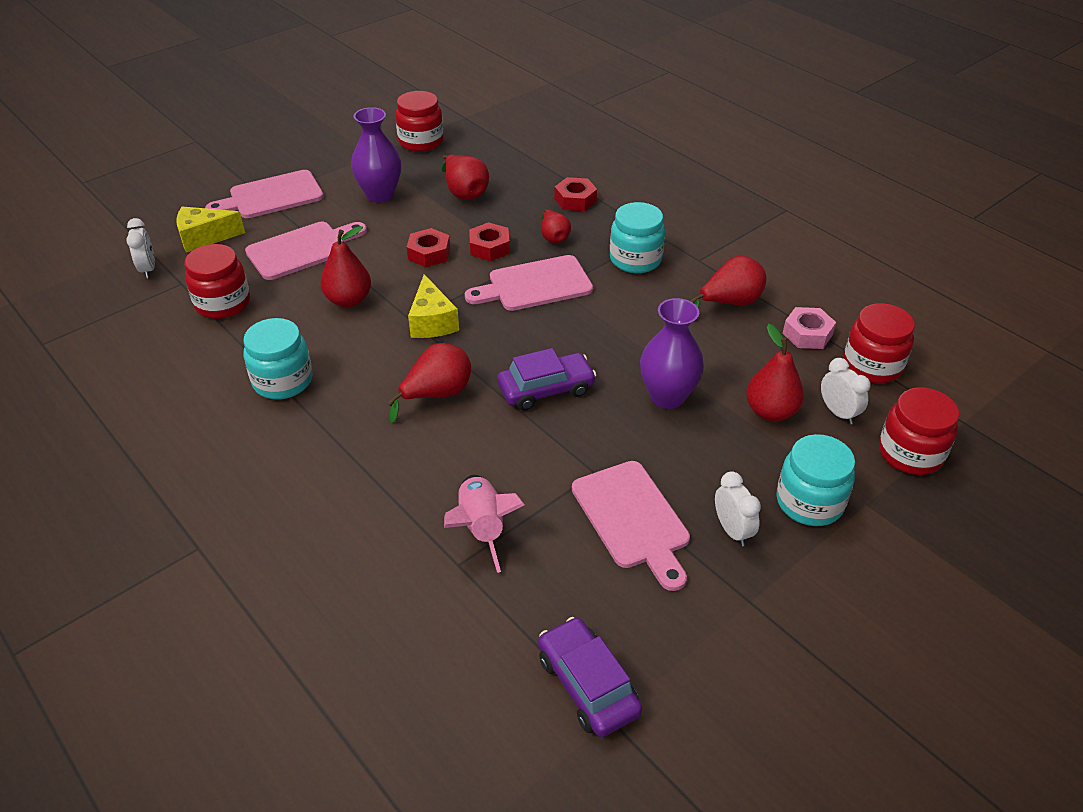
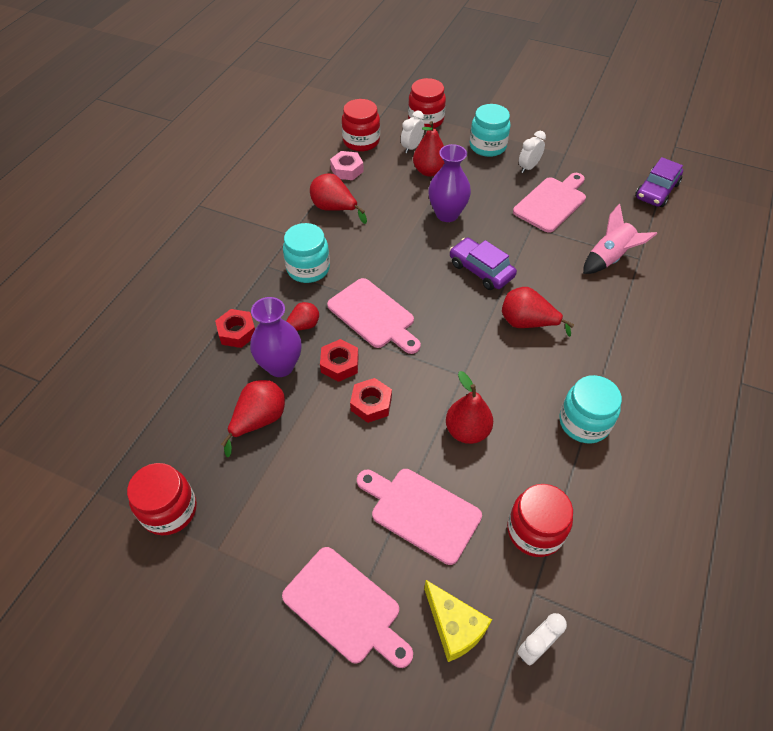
camera: 115 degrees left, 10 degrees up
(380, 195) = (295, 494): purple vase -> purple vase (280, 366)
(432, 321) = (456, 360): yellow cheese -> none

